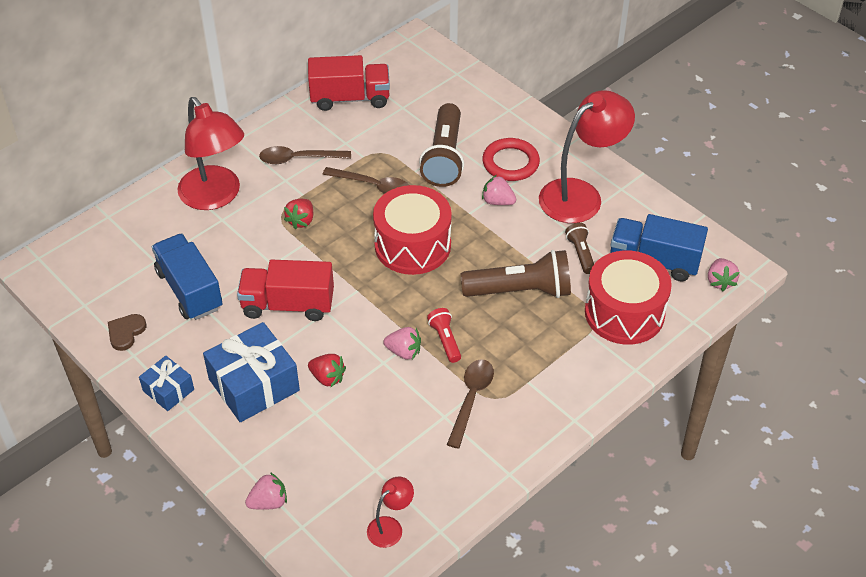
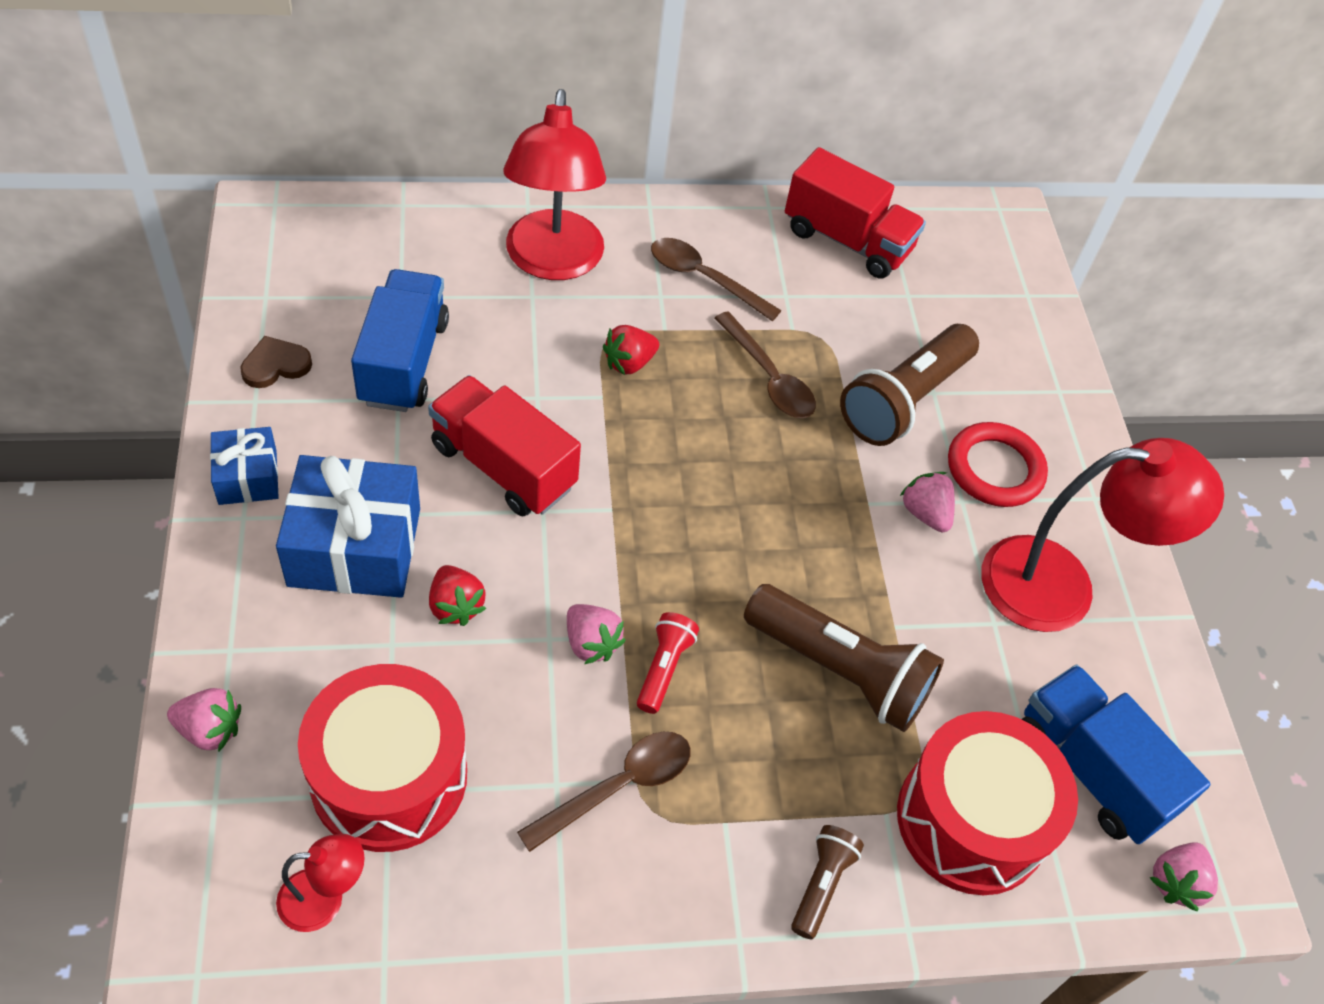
camera: 30 degrees right, 5 degrees up
(412, 245) = (746, 496): red drum -> red drum (389, 777)
(580, 253) = (982, 676): brown flashlight -> brown flashlight (821, 884)

